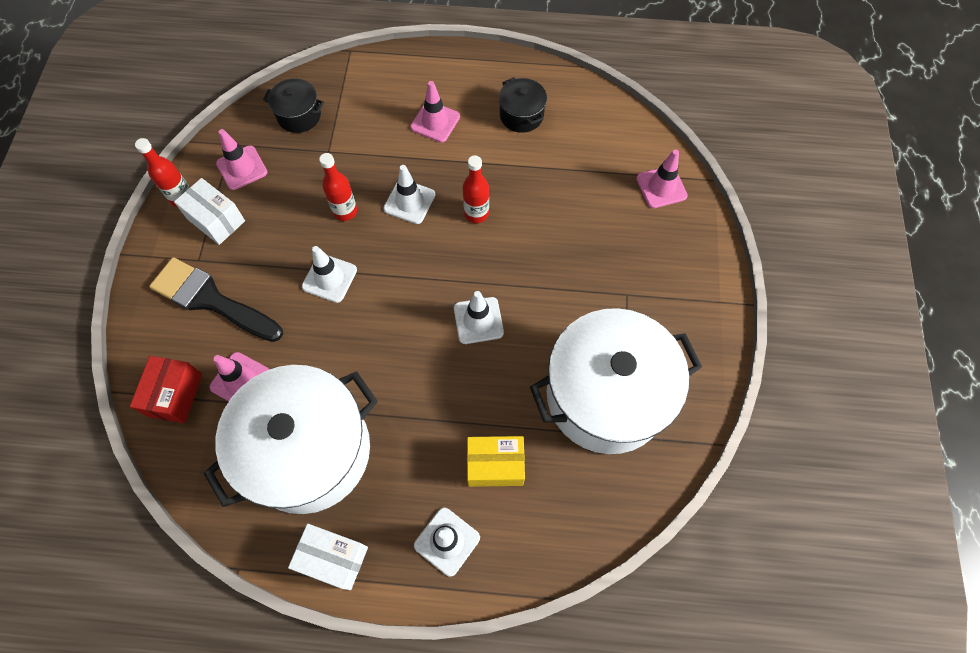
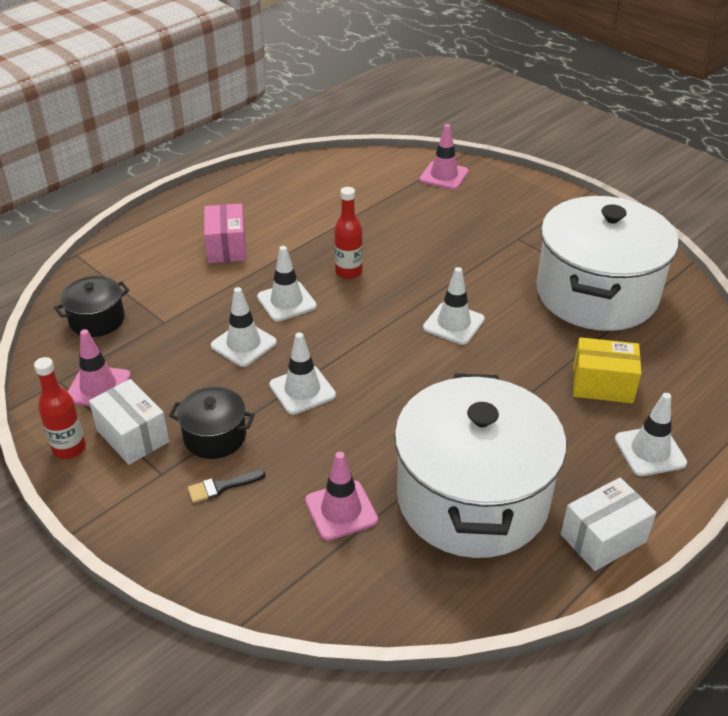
camera: 50 degrees left, 25 degrees down
(175, 395) = (300, 573): red box -> none
(211, 300) = (221, 487): black brush -> black brush, size x0.40
(216, 220) = (133, 436): white box -> white box turned 60 degrees clockwise
(345, 211) = (243, 344): red bottle -> white traffic cone
(435, 122) = (226, 247): pink traffic cone -> pink box
(495, 465) = (602, 385): yellow box -> yellow box turned 60 degrees clockwise
(521, 115) = (287, 202): black pot -> black pot (215, 436)

